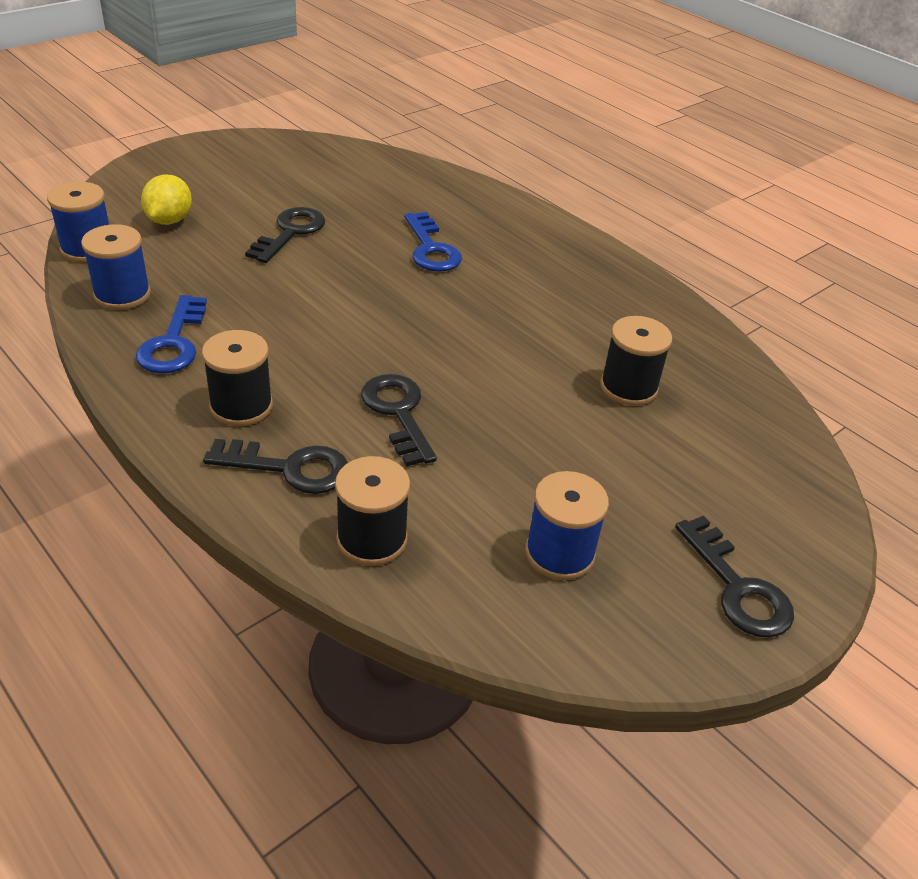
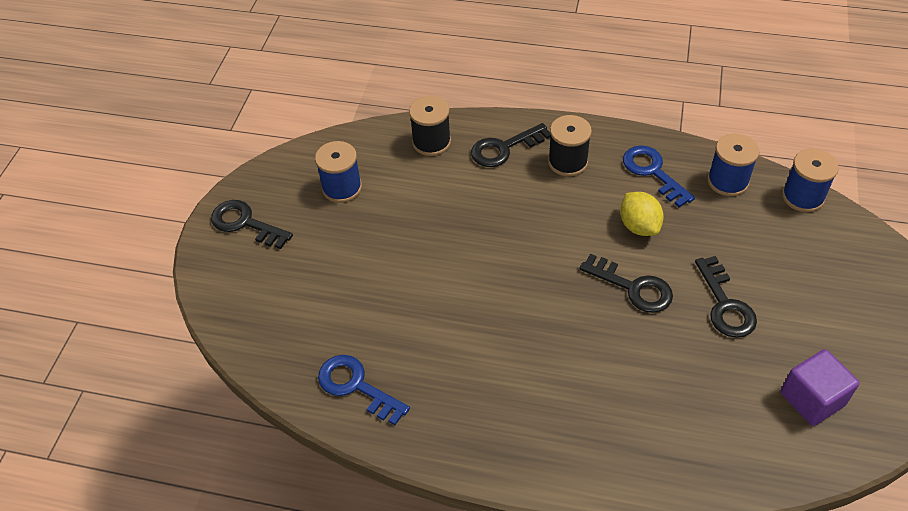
camera: 150 degrees right, 10 degrees up
(169, 220) = (807, 255): yellow lemon -> yellow lemon (639, 226)
(321, 171) = (812, 399): none -> purple cube
(398, 413) = (489, 210): black key -> black key (633, 287)
(431, 249) = (620, 364): blue key -> blue key (356, 386)
(628, 387) = (376, 320): black spool -> none

